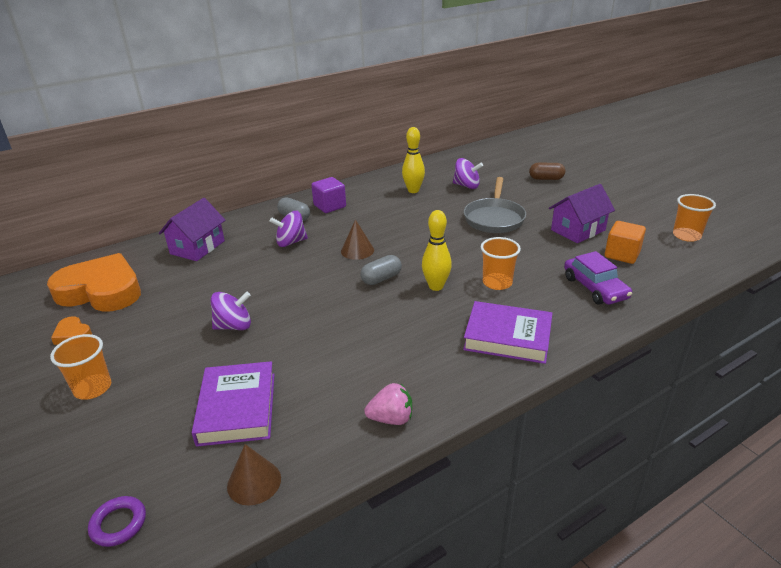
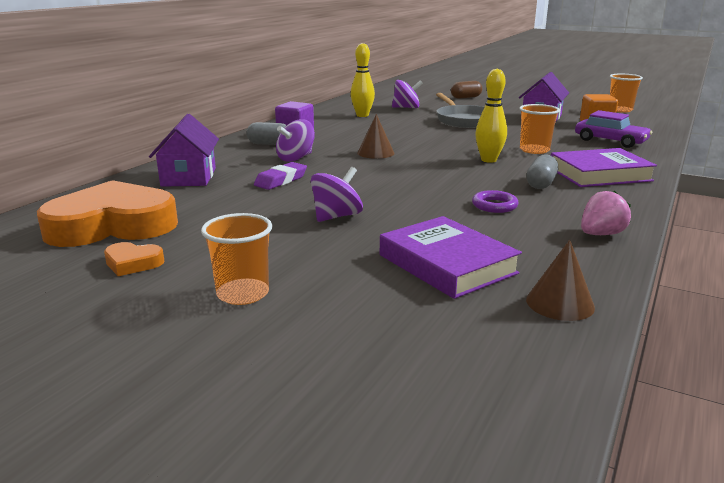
camera: 30 degrees left, 10 degrees down
(118, 524) = (477, 376): purple ring -> purple ring (494, 205)
(248, 269) = (281, 180): none -> purple eraser
(381, 278) = (431, 164): grey capsule -> grey capsule (541, 184)

